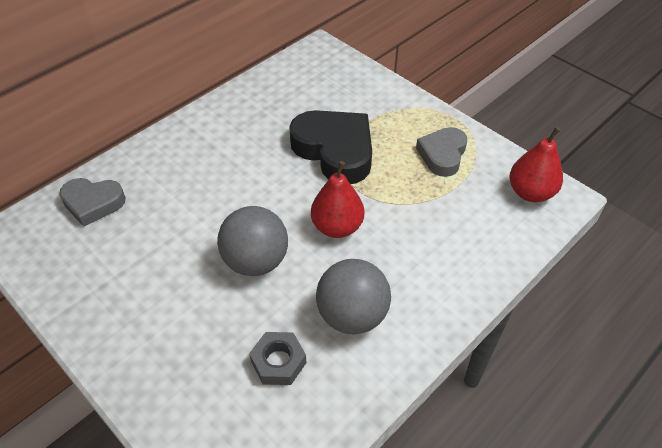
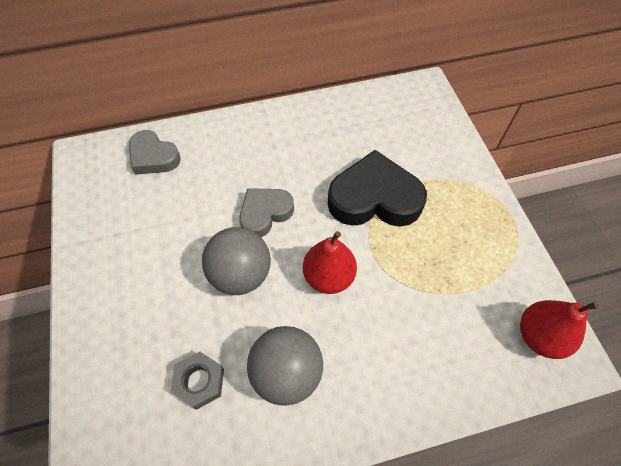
camera: 30 degrees right, 10 degrees up
(335, 151) = (374, 198): black heart -> black heart turned 75 degrees counterclockwise
(442, 155) = (474, 250): grey heart -> grey heart (265, 213)

